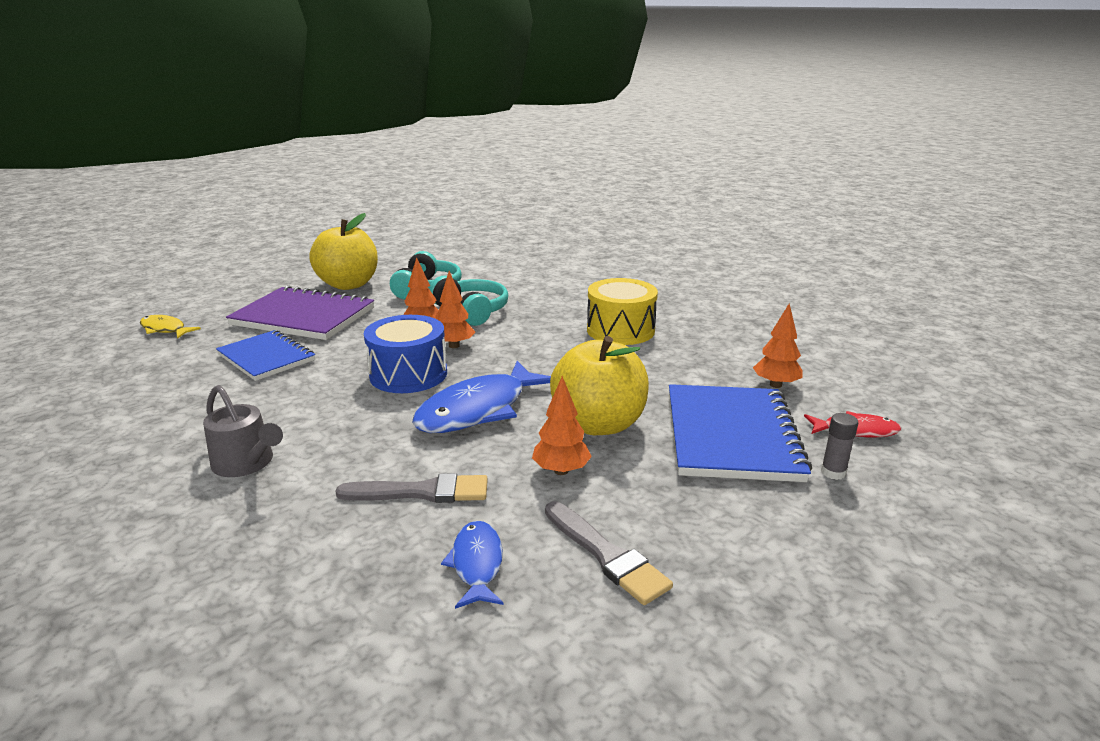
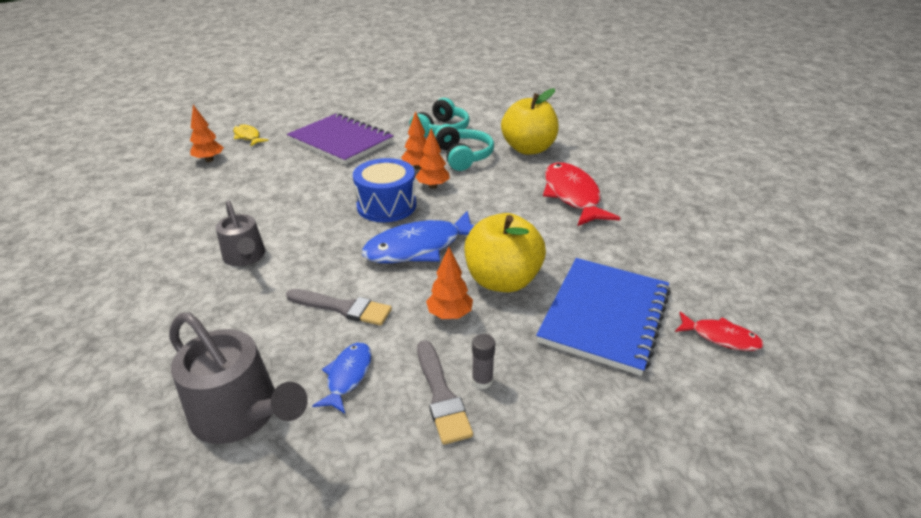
camera: 20 degrees right, 10 degrees up
(266, 357) = (299, 172): blue notebook -> none
(348, 284) = (386, 117): yellow apple -> yellow apple (528, 149)
(356, 644) = (241, 413): none -> grey watering can
(620, 330) = (572, 195): yellow drum -> red fish
(775, 385) = (675, 276): orange tree -> orange tree (209, 160)
(833, 472) = (672, 372): grey glue stick -> grey glue stick (482, 381)

